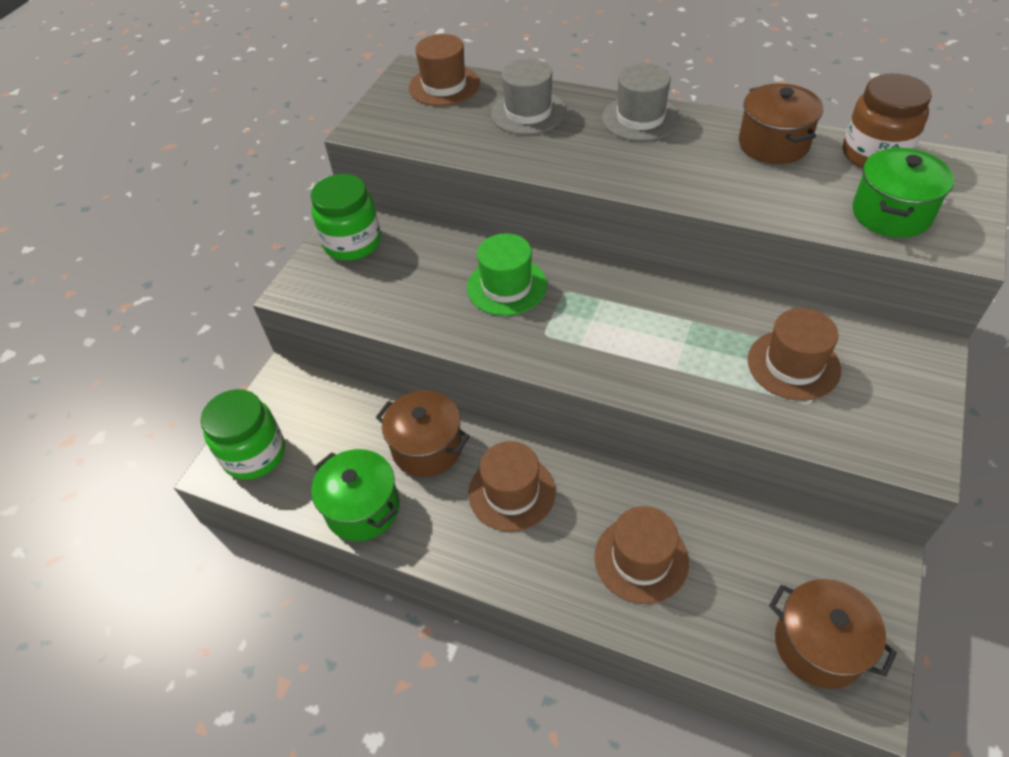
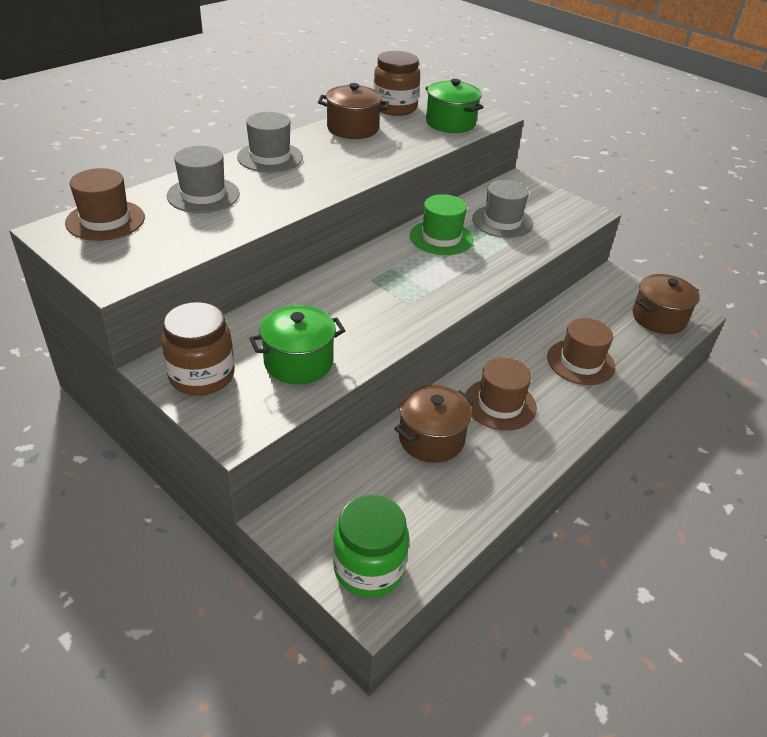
camera: 75 degrees left, 10 degrees down
(352, 243) = (202, 376): green jar -> brown jar
(362, 508) = (474, 498): green pot -> green pot (298, 362)
(507, 286) = (342, 304): green hat -> green hat (441, 238)
(793, 365) = (502, 221): brown hat -> grey hat

